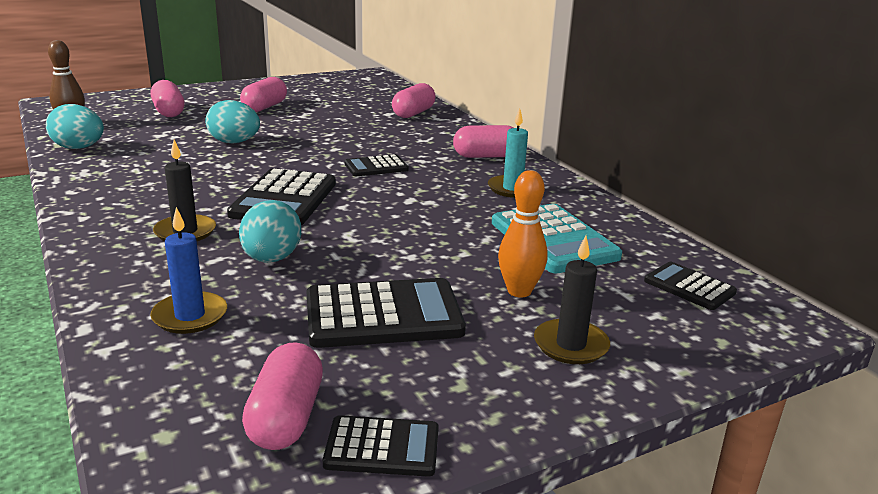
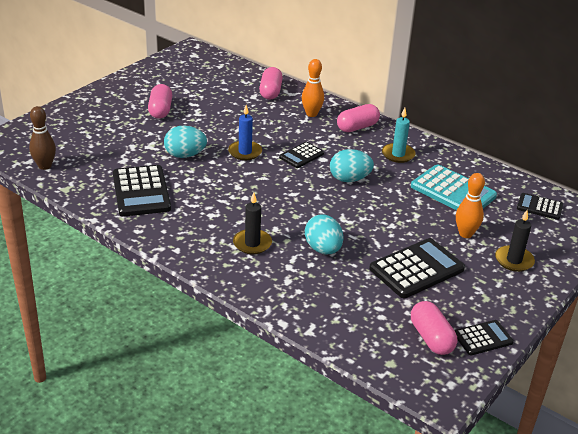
camera: 25 degrees left, 10 degrees up
(79, 148) = (85, 189): turquoise egg -> turquoise egg (349, 179)
(168, 112) = (97, 133): pink capsule -> none
(190, 316) = (326, 299): blue candle -> blue candle (245, 152)
(284, 199) = (278, 200): black calculator -> black calculator (141, 192)
(440, 136) = (311, 114): none -> orange bowling pin

